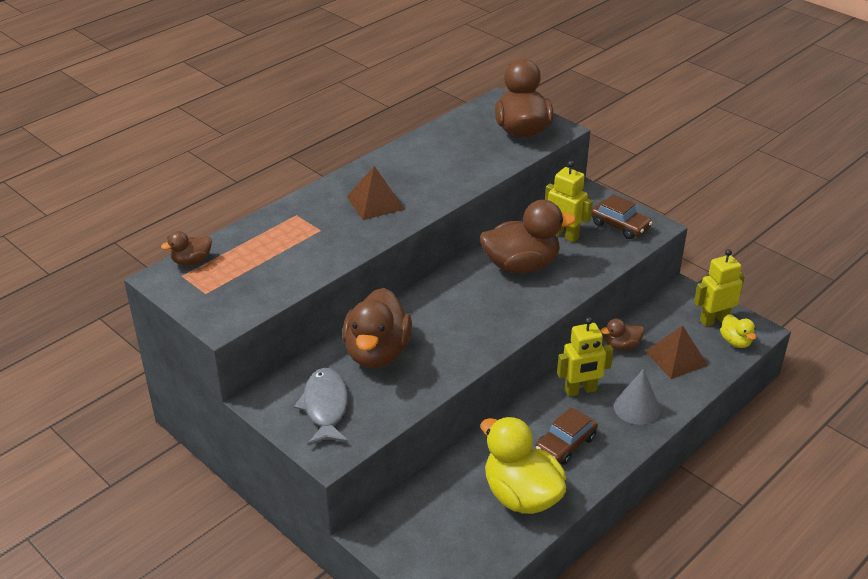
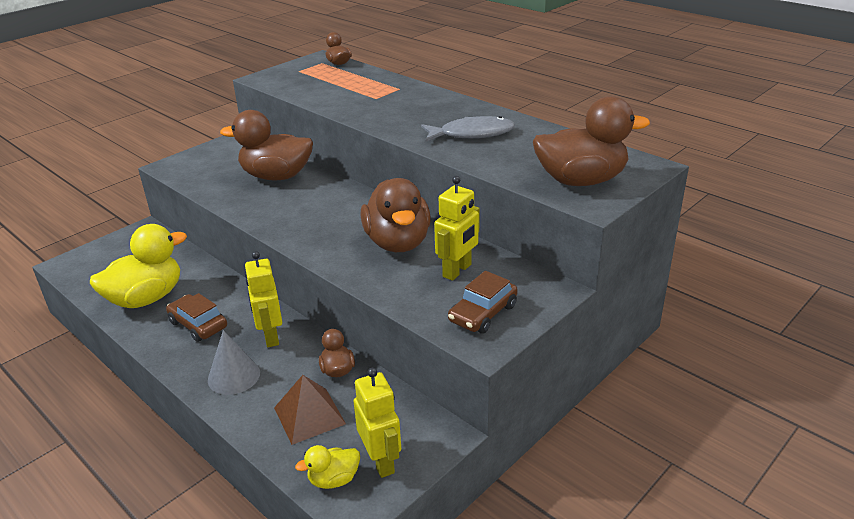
camera: 90 degrees right, 5 degrees down
(325, 407) = (220, 161): grey fish -> grey fish (472, 134)
(375, 202) = (418, 115): brown pyramid -> none

